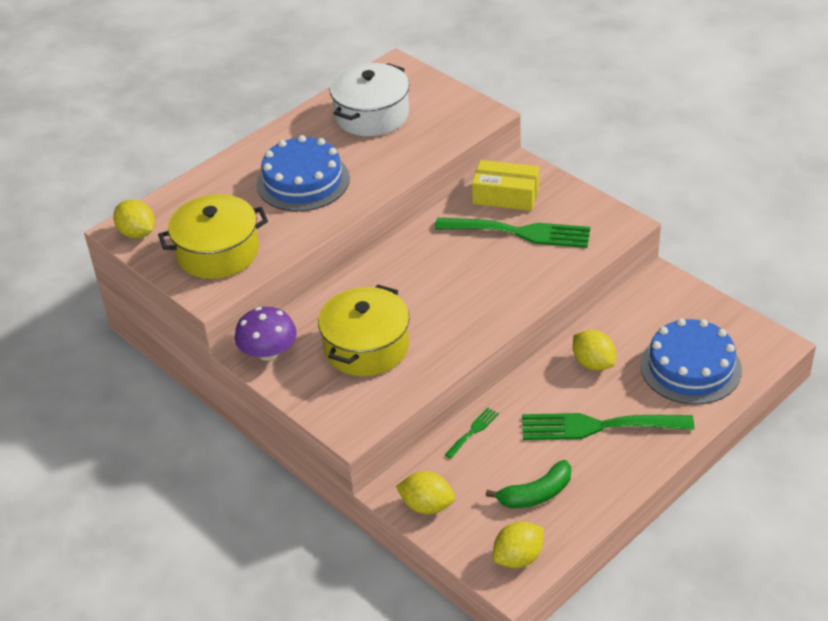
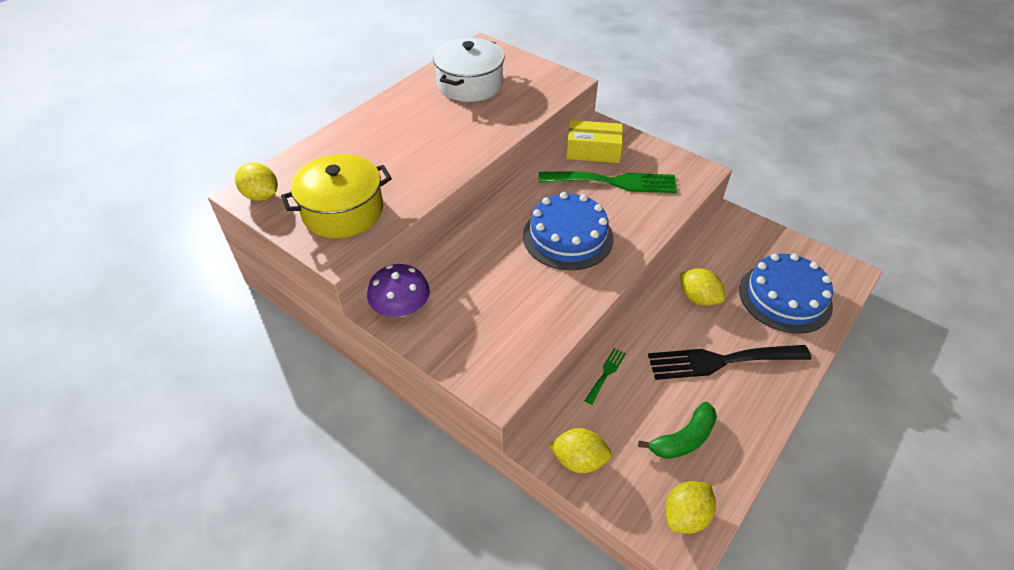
camera: 10 degrees left, 5 degrees up
(303, 181) = (417, 142): blue cake -> blue cake (567, 237)
(366, 347) = (497, 297): yellow pot -> none
(597, 426) = (720, 361): green fork -> black fork

